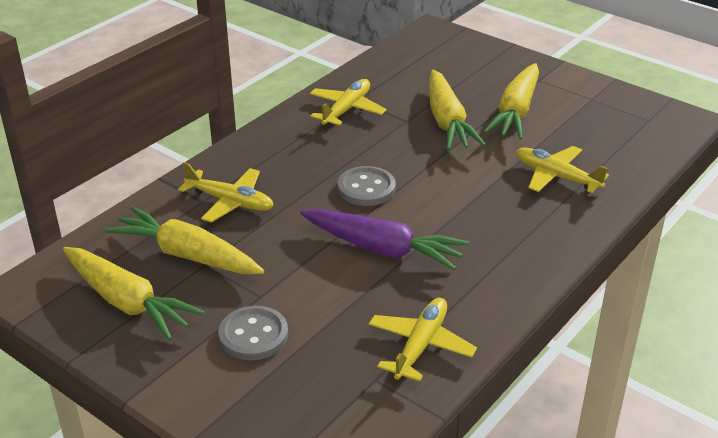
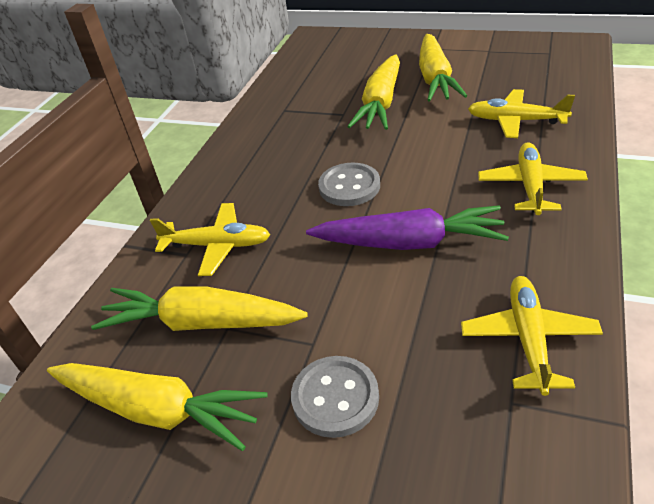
camera: 15 degrees left, 5 degrees up
(347, 109) = (281, 120): yellow plane -> yellow plane (530, 186)
(447, 121) = (381, 103): yellow carrot -> yellow carrot turned 45 degrees clockwise

